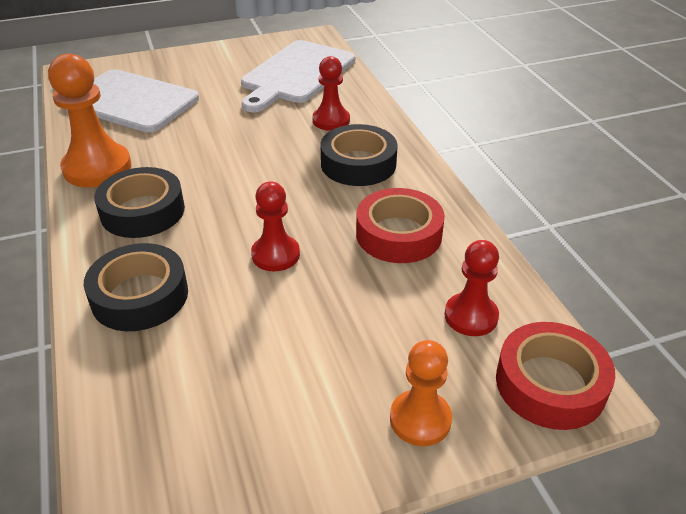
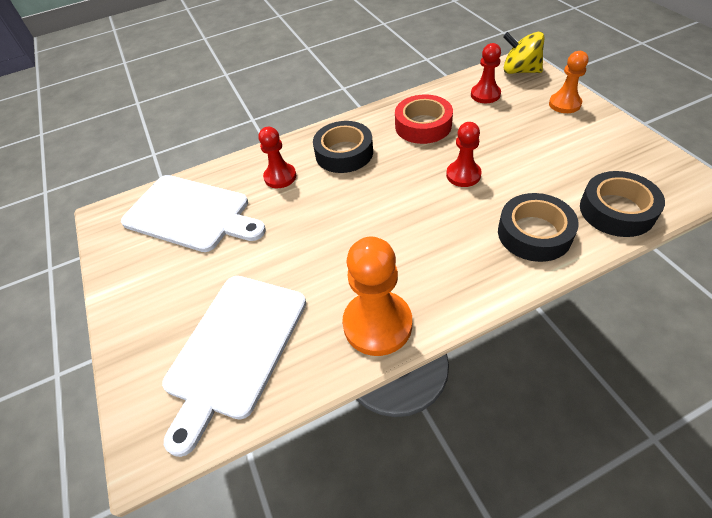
camera: 90 degrees left, 10 degrees up
(142, 211) = (436, 264): black tape -> black tape (616, 210)
(550, 384) = (520, 71): red tape -> yellow spinning top

